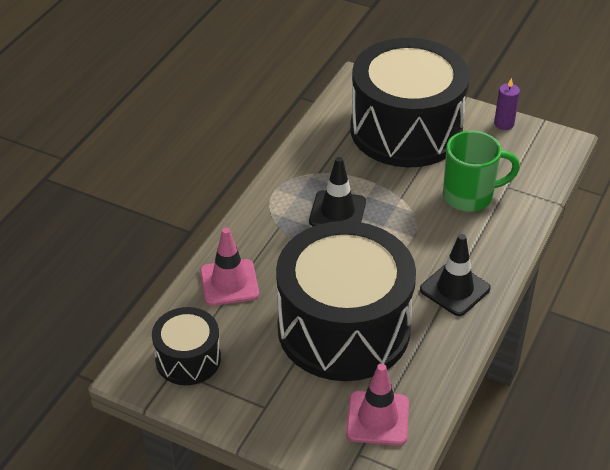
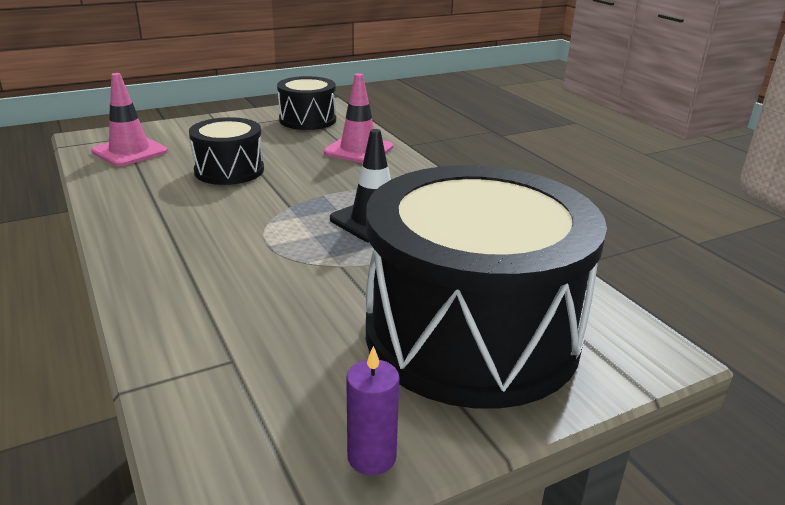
camera: 125 degrees right, 15 degrees down
(343, 328) = (229, 170): black drum -> black drum, size x0.48
(455, 289) = (163, 233): black traffic cone -> none
(470, 196) = (265, 315): green mug -> none

